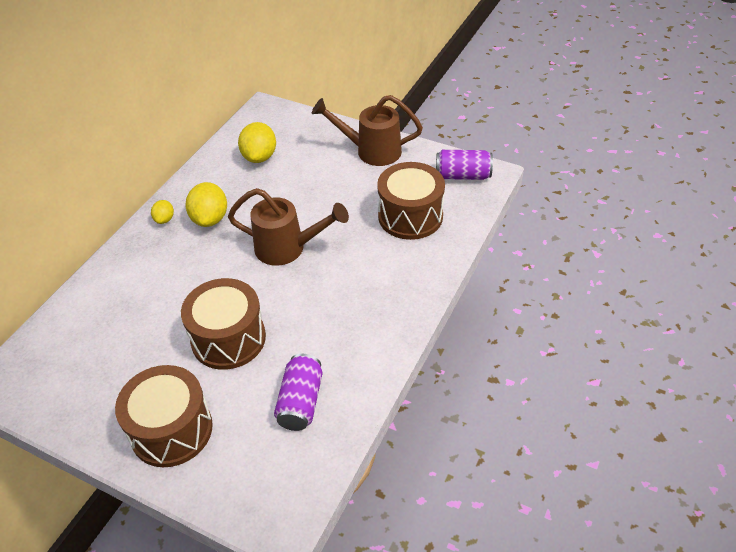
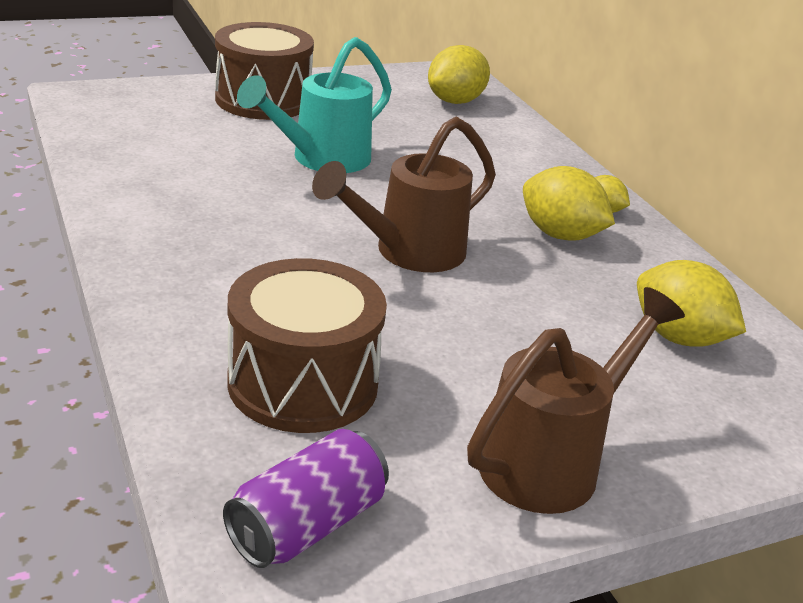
camera: 125 degrees right, 15 degrees down
(63, 348) = (455, 101): none -> yellow lemon
(228, 338) = (322, 159): brown drum -> turquoise watering can
(300, 402) = (166, 152): purple can -> none

